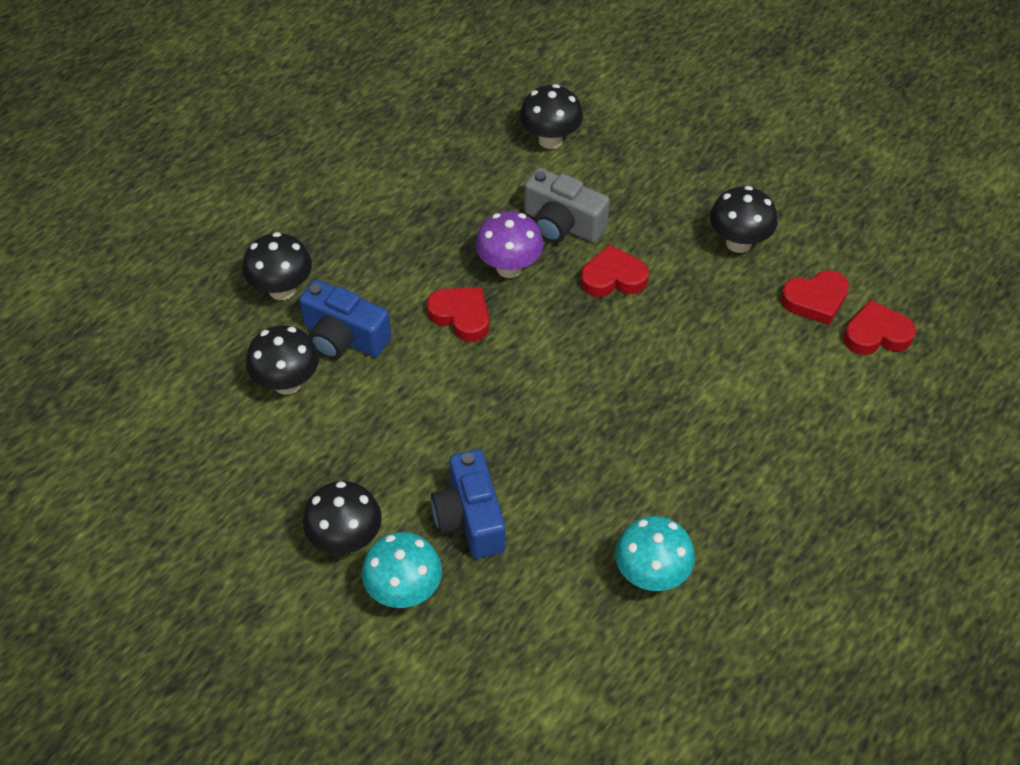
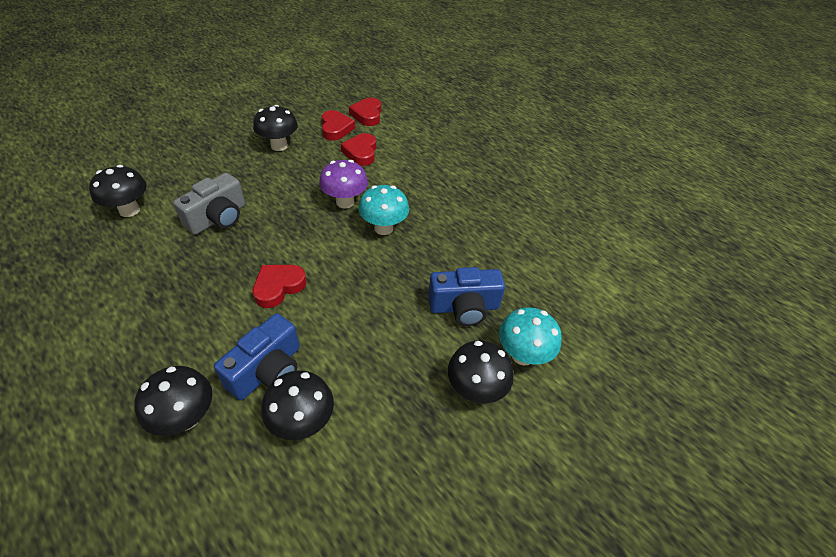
camera: 85 degrees left, 5 degrees down
(509, 267) = (244, 252): purple mushroom -> purple mushroom (345, 202)
(613, 277) = (280, 202): red heart -> red heart (361, 152)
(651, 575) = (513, 226): turquoise mushroom -> turquoise mushroom (383, 228)

